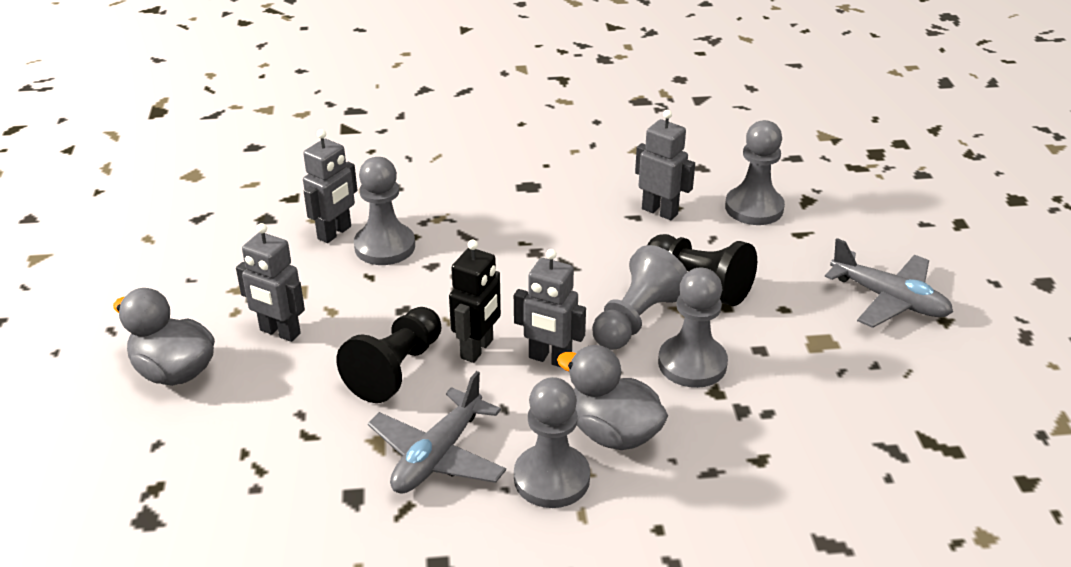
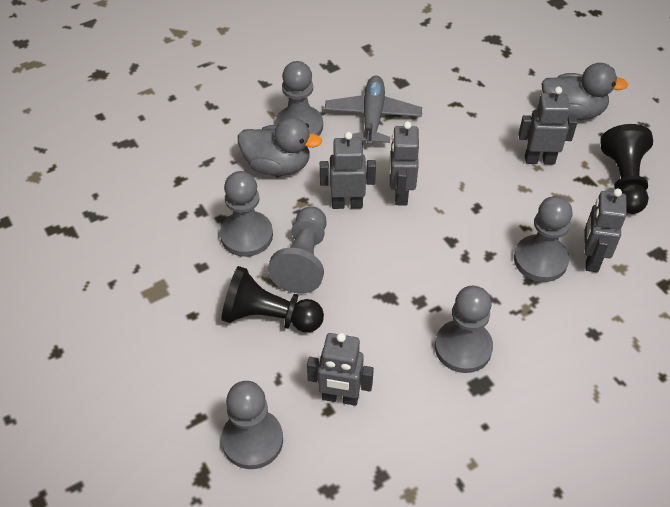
camera: 155 degrees right, 15 degrees up
(396, 369) = (441, 160): black pawn -> black pawn (623, 181)
(477, 349) = (400, 194): black robot -> grey robot
(522, 210) = (463, 348): none -> grey pawn
(889, 300) = (105, 358): grey plane -> none

